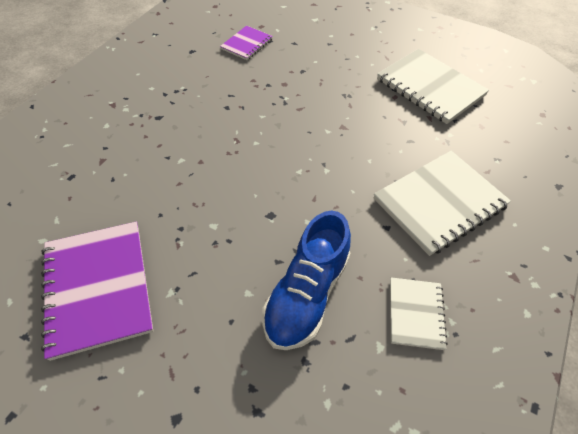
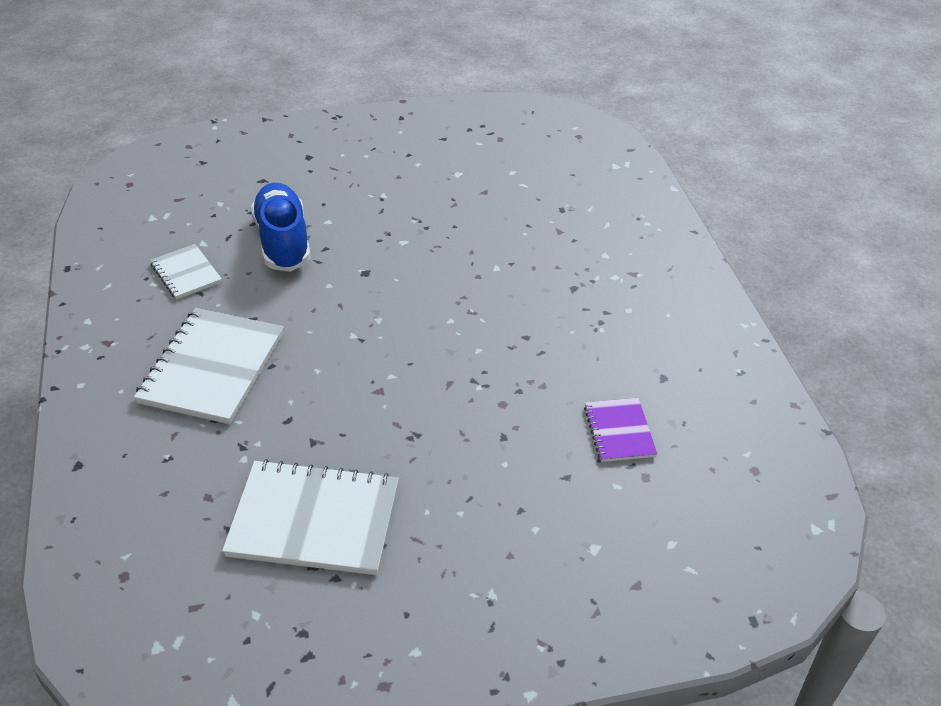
camera: 140 degrees right, 10 degrees down
(98, 288) = (434, 173): purple notebook -> none

